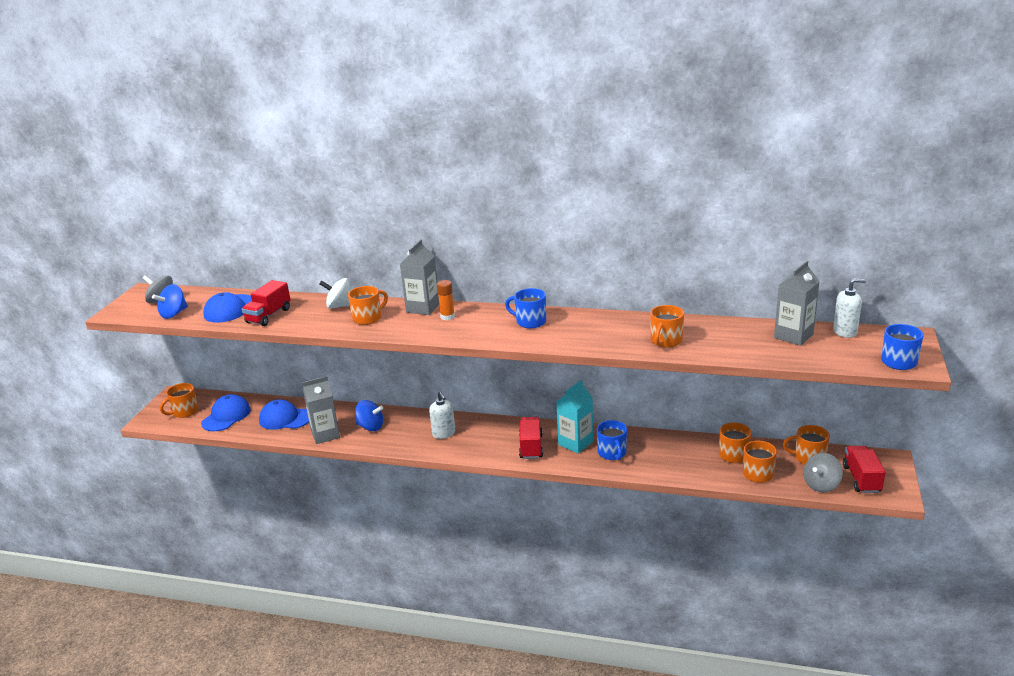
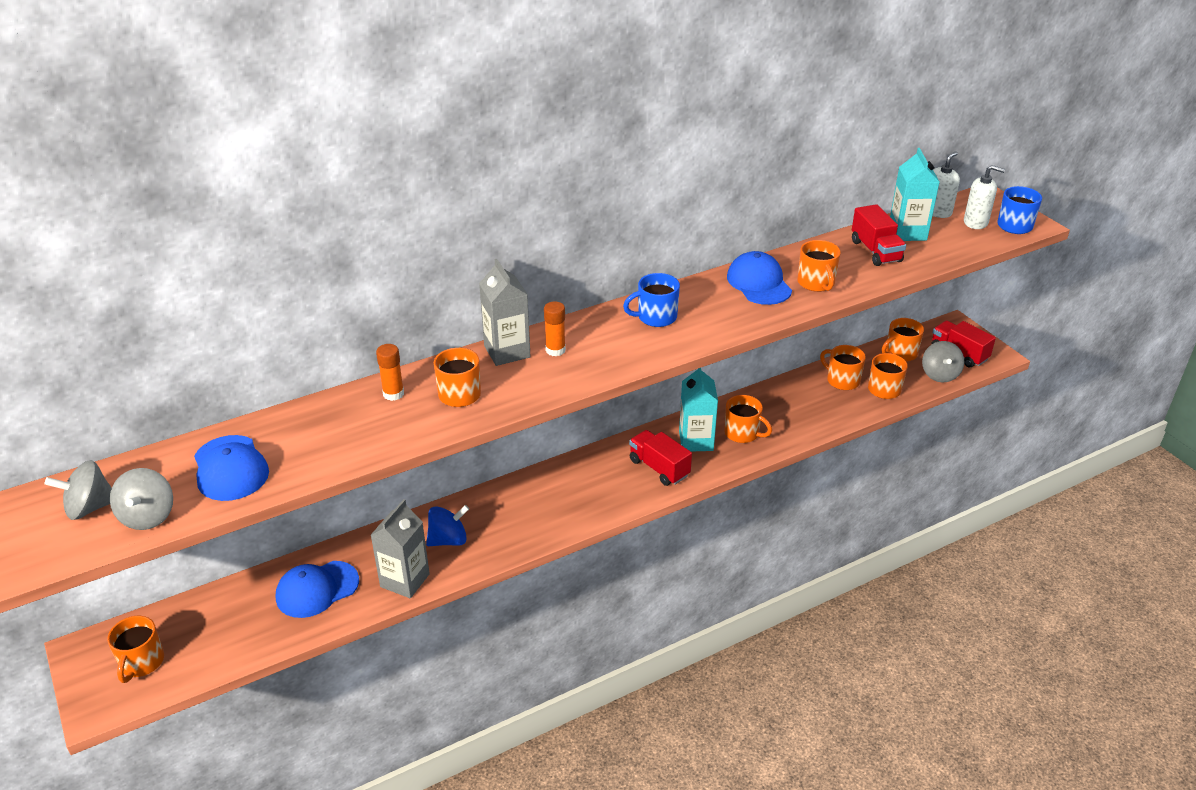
camera: 45 degrees left, 10 degrees up
(174, 314) = (148, 516): blue spinning top -> grey spinning top
(226, 416) = (222, 633): blue cap -> blue cap (759, 283)
(269, 316) = (313, 451): red truck -> red truck (875, 251)
(340, 306) = (393, 394): white spinning top -> orange glue stick
(444, 433) = (547, 502): white soap dispenser -> white soap dispenser (976, 222)
(612, 453) = (742, 433): blue mug -> orange mug
(793, 336) = (907, 232): grey carton -> turquoise carton

